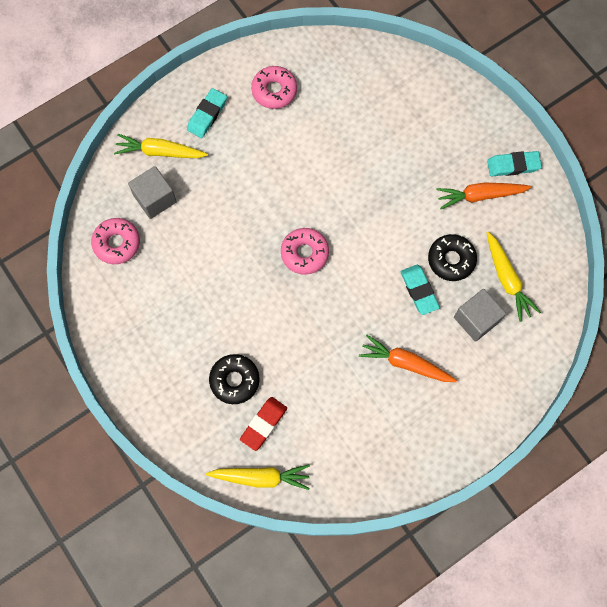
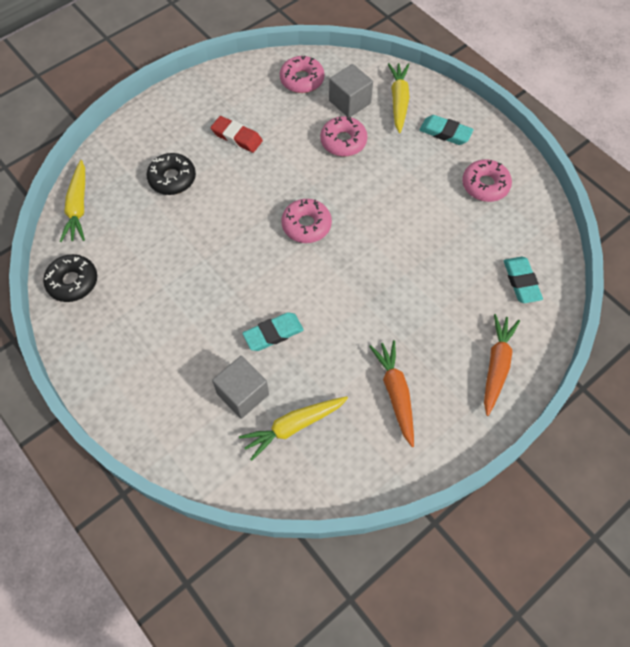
camera: 85 degrees right, 10 degrees down
(206, 210) = (343, 141): none -> pink donut
(263, 424) = (129, 205): red eraser -> red eraser (237, 137)
(405, 363) = (191, 324): orange carrot -> orange carrot (496, 366)
(451, 260) = (312, 365): black donut -> black donut (73, 282)
(513, 165) = (441, 430): turquoise eraser -> turquoise eraser (521, 282)

